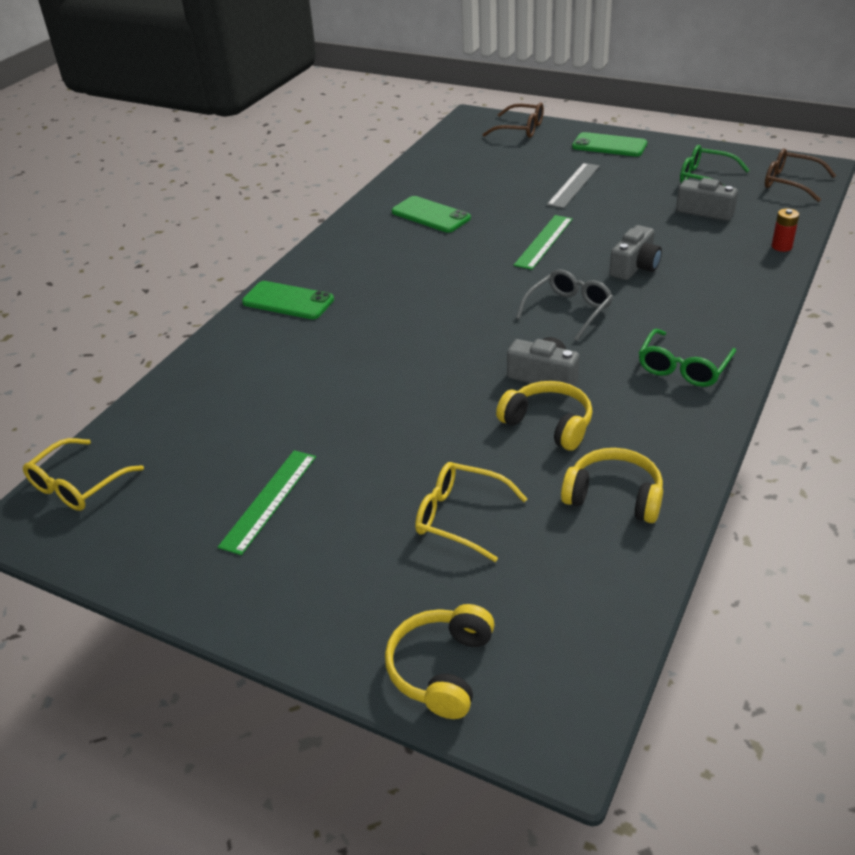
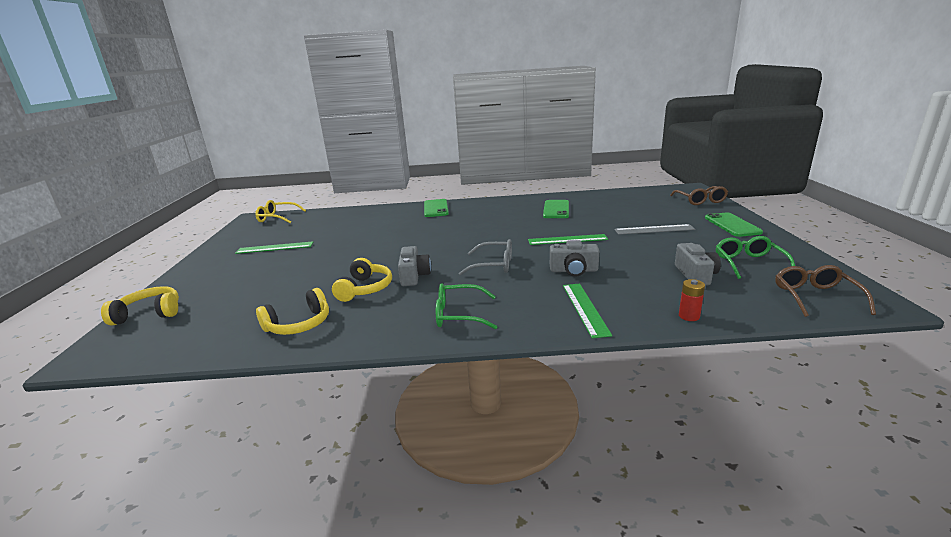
camera: 60 degrees right, 15 degrees down
(460, 517) = (270, 288): yellow glasses -> none
(614, 496) = (299, 324): yellow headphones -> yellow headphones turned 60 degrees clockwise
(728, 290) = (585, 308): none -> green ruler

